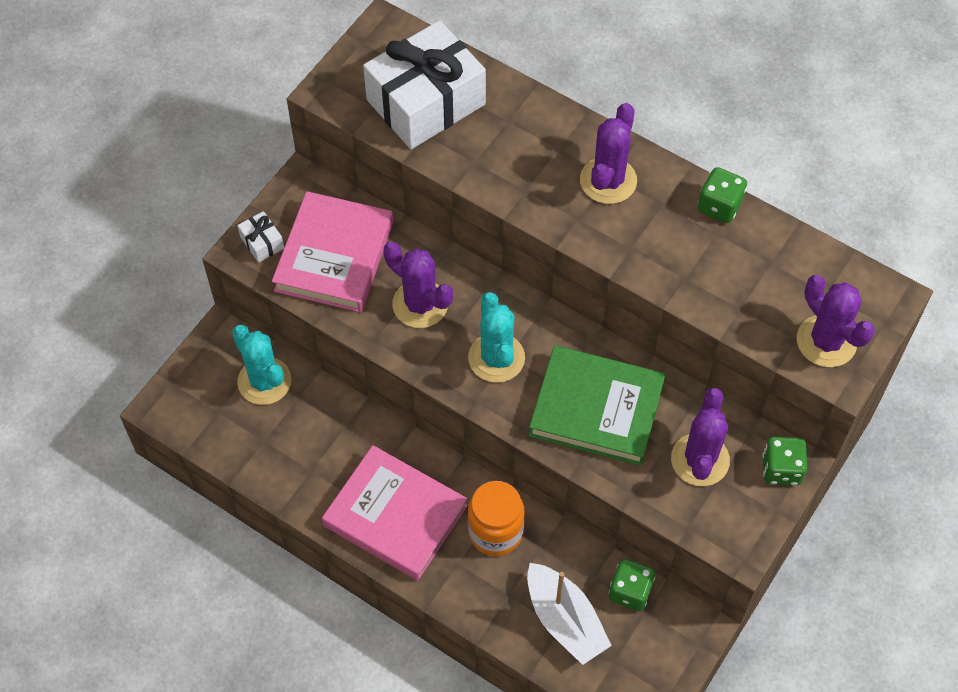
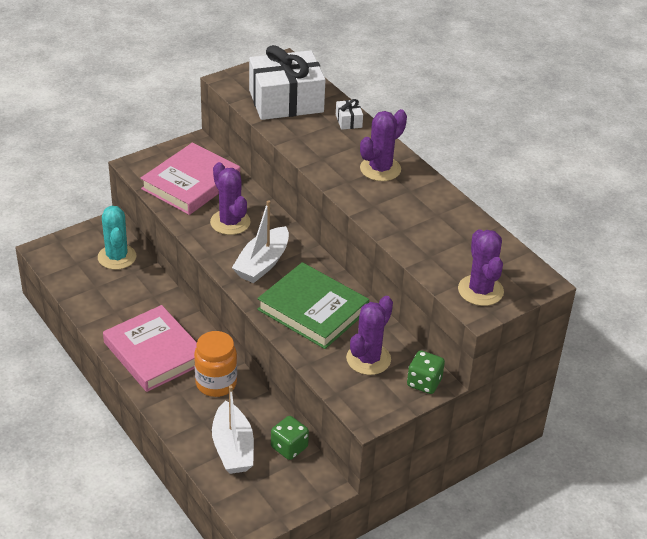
camera: 20 degrees right, 20 degrees down
(262, 242) = (150, 164): white gift -> white gift (348, 121)
(496, 358) = (262, 263): turquoise cactus -> white boat
(719, 206) = (448, 202): green dice -> none

